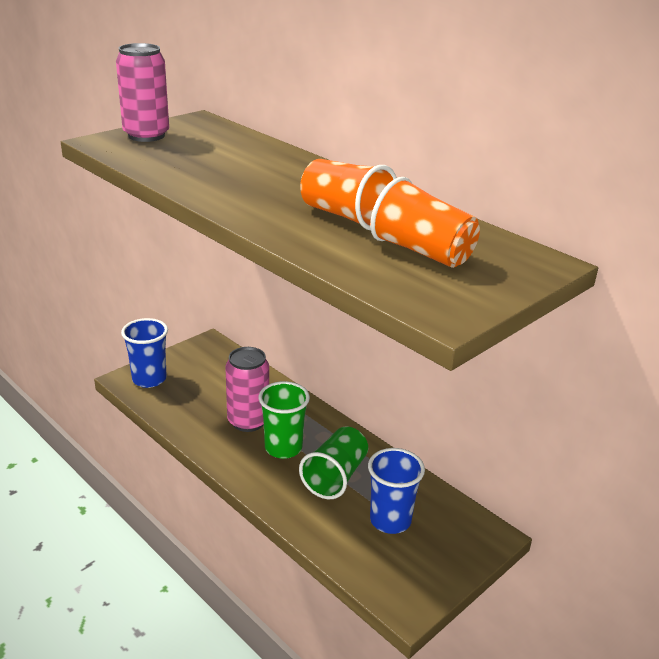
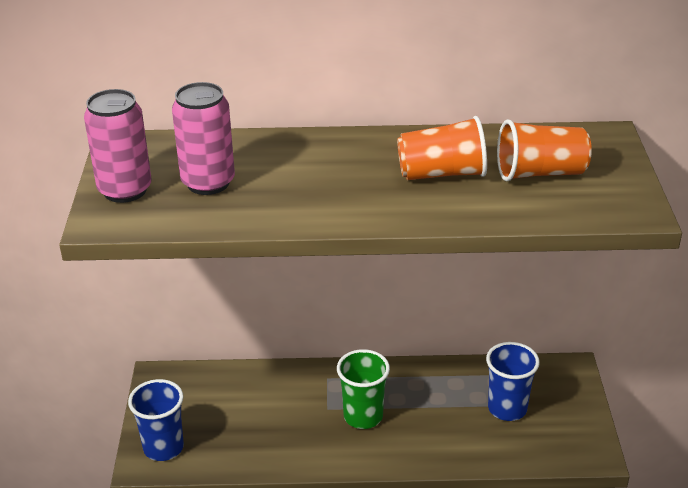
camera: 45 degrees left, 5 degrees up
(248, 421) = (304, 417): pink can -> pink can (208, 183)
(335, 477) = (430, 408): green cup -> none

